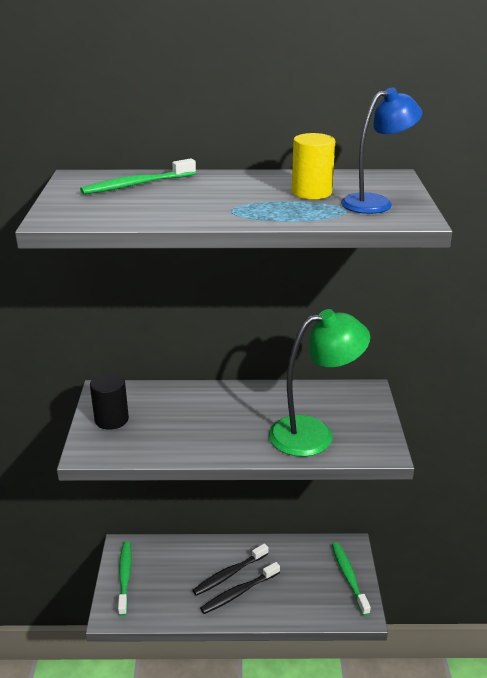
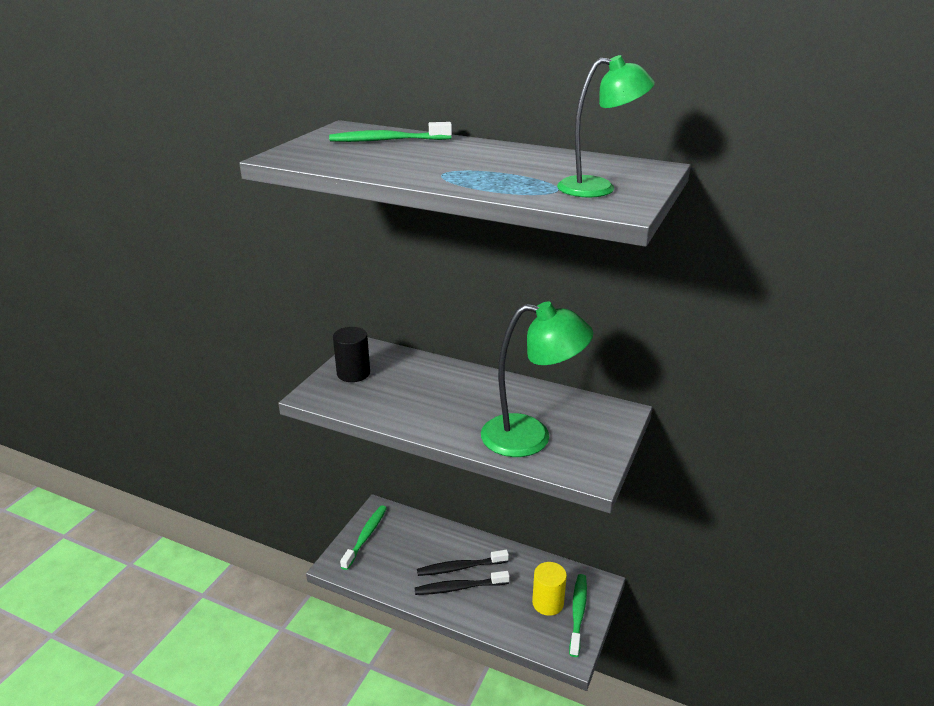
camera: 25 degrees right, 0 degrees up
(311, 192) = (543, 169): yellow cylinder -> yellow cylinder (548, 603)
(375, 202) = (598, 188): blue lamp -> green lamp

